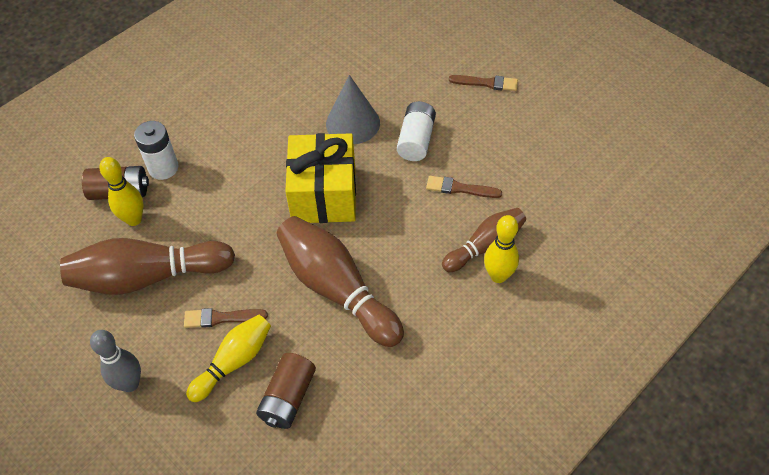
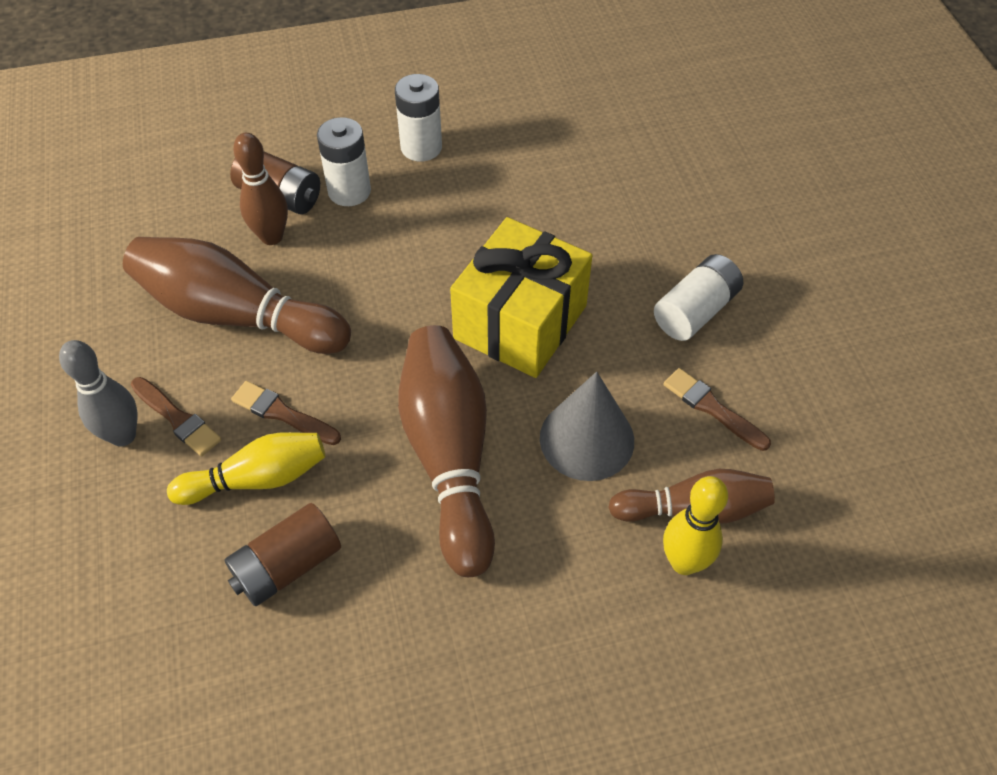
camera: 30 degrees right, 0 degrees up
(134, 219) = (271, 237): yellow bowling pin -> brown bowling pin
(189, 120) = (421, 147): none -> white battery
(353, 123) = (623, 247): grey cone -> grey cone (587, 439)
(486, 83) = (852, 280): brown brush -> brown brush (177, 418)

